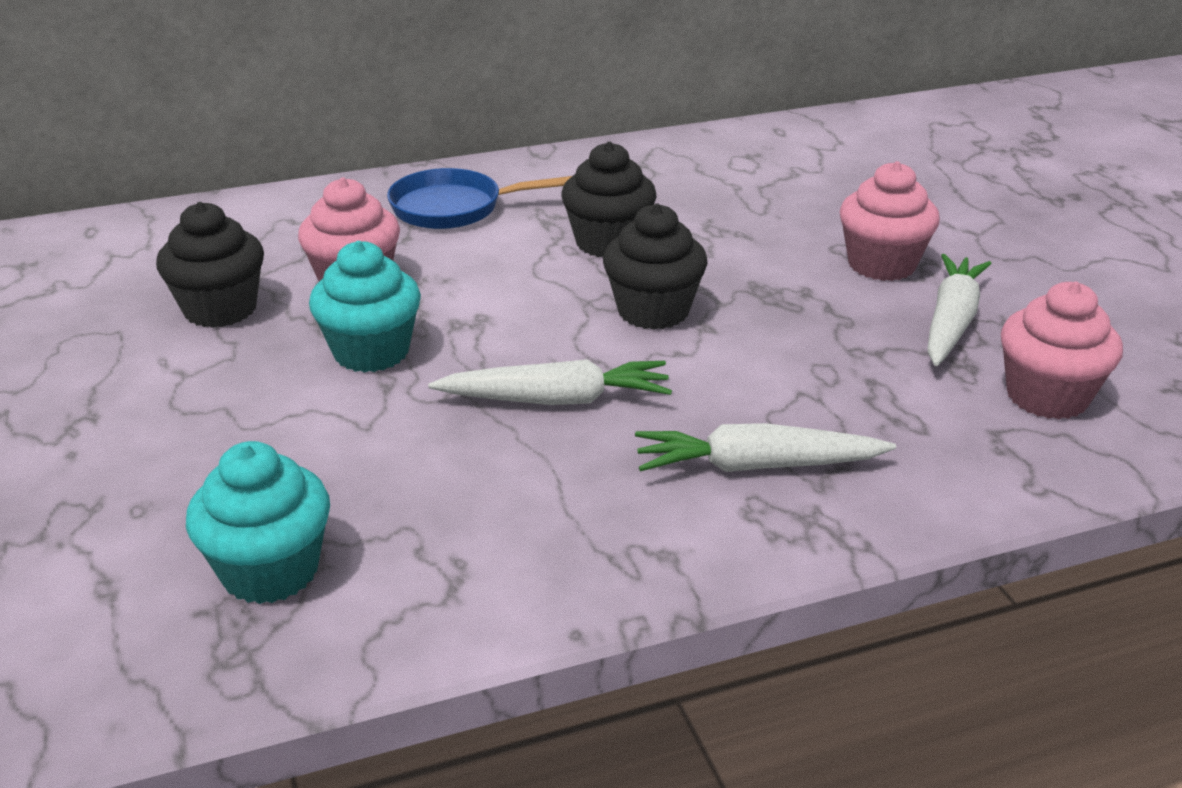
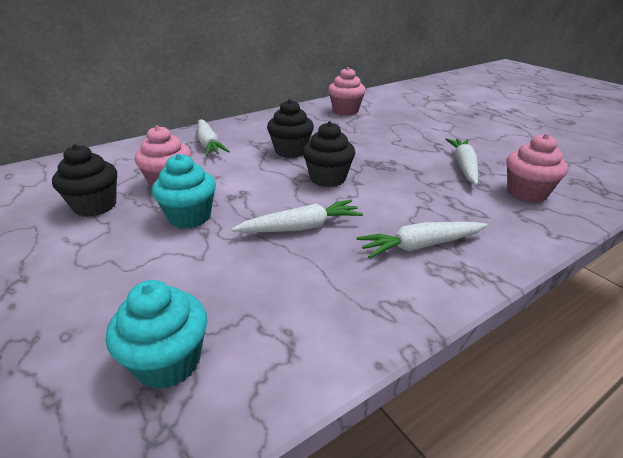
camera: 15 degrees left, 0 degrees up
(454, 208) = (209, 144): blue pan -> white carrot
(881, 264) = (418, 147): pink cupcake -> pink cupcake (345, 111)

